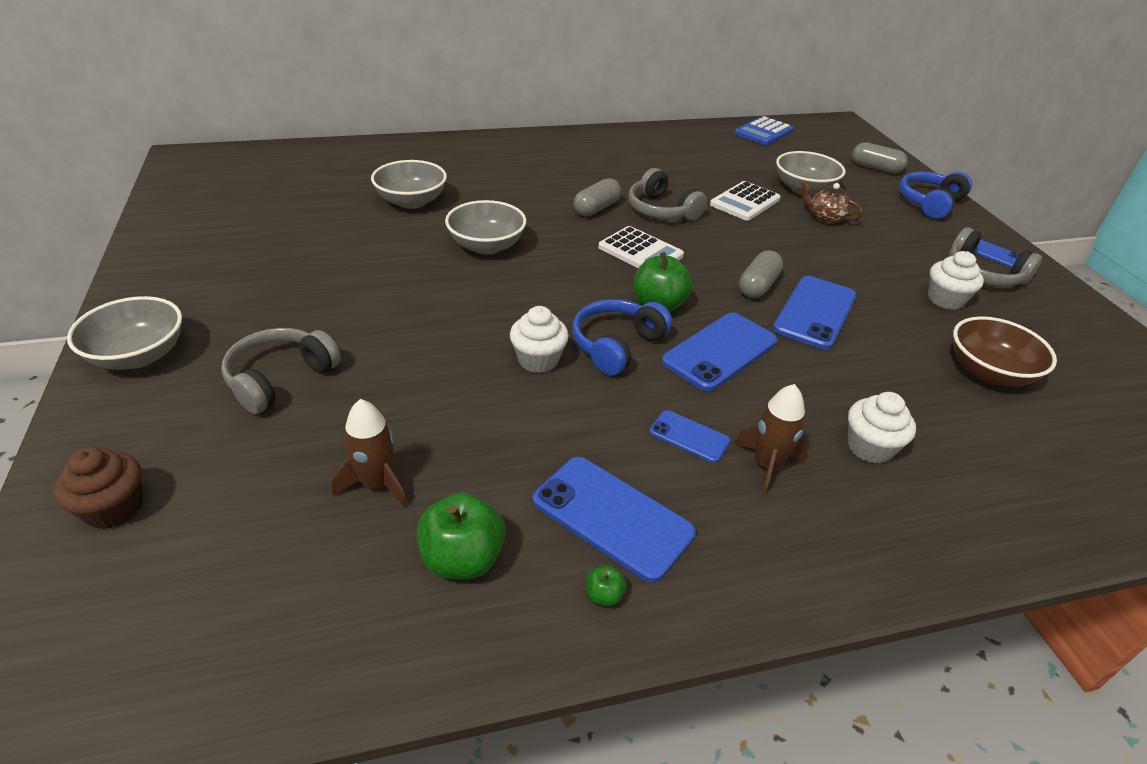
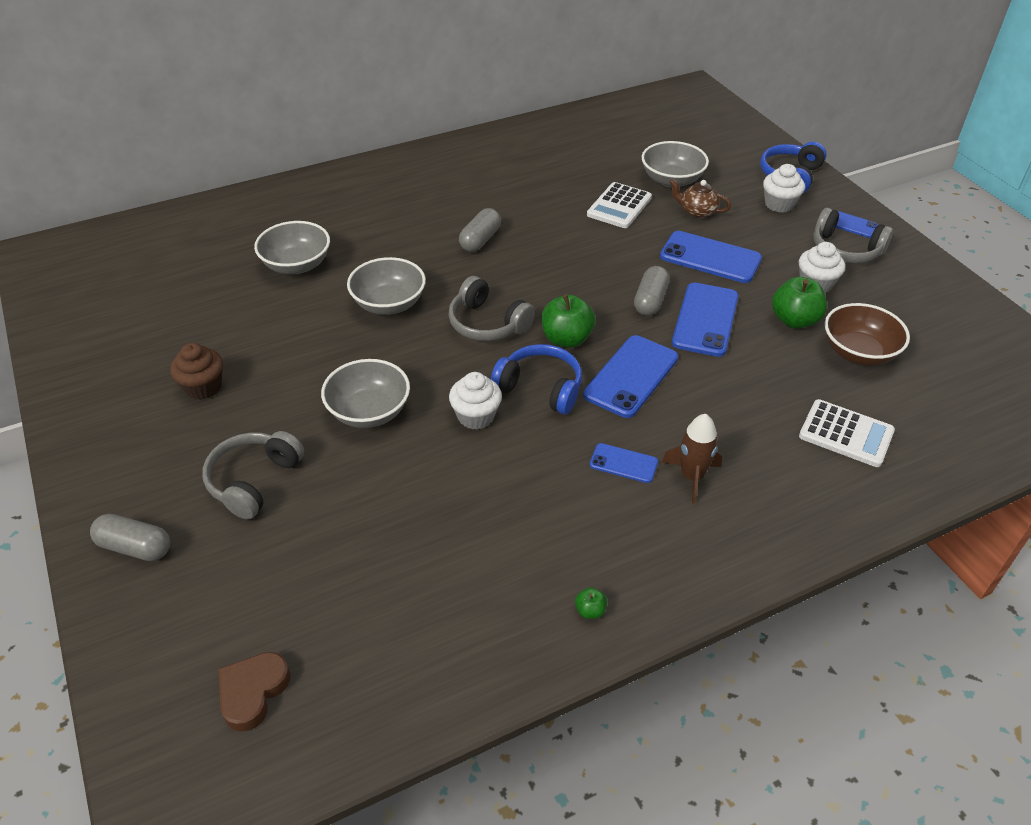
camera: 10 degrees left, 5 degrees up
(114, 508) = (167, 627): brown cupcake -> brown cupcake (203, 387)
(139, 355) = (112, 484): grey bowl -> grey bowl (369, 412)
(167, 604) = (253, 692): none -> brown heart
(377, 484) = (379, 559): brown rocket -> none
(462, 559) = (472, 606): green apple -> green apple (794, 320)
(612, 517) = (579, 546): blue phone -> blue phone (710, 257)
(617, 345) = (540, 388): blue headphones -> blue headphones turned 90 degrees clockwise
(640, 252) = (535, 283): white calculator -> white calculator (846, 434)
(661, 210) = (543, 231): grey headphones -> grey headphones (487, 323)
(763, 132) = (620, 113): blue calculator -> none
(870, 447) = (770, 443): white cupcake -> white cupcake (779, 204)
(875, 168) = (735, 141): grey capsule -> grey capsule (135, 547)

